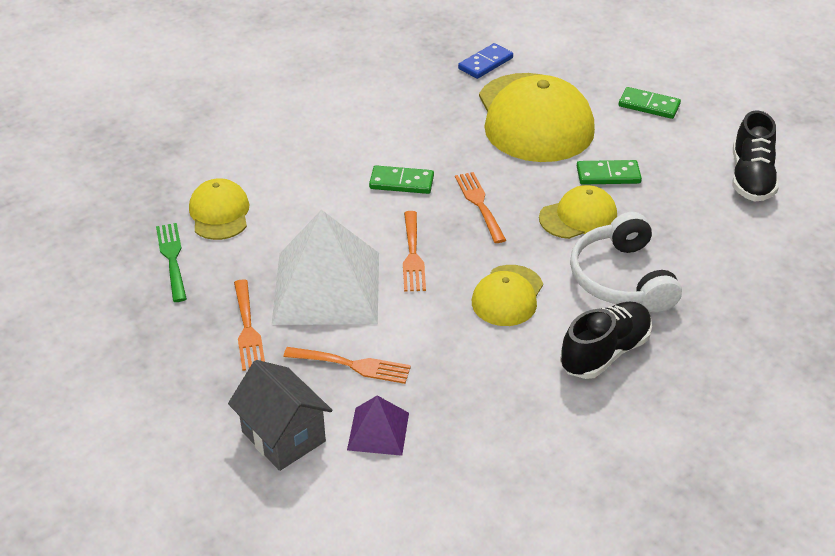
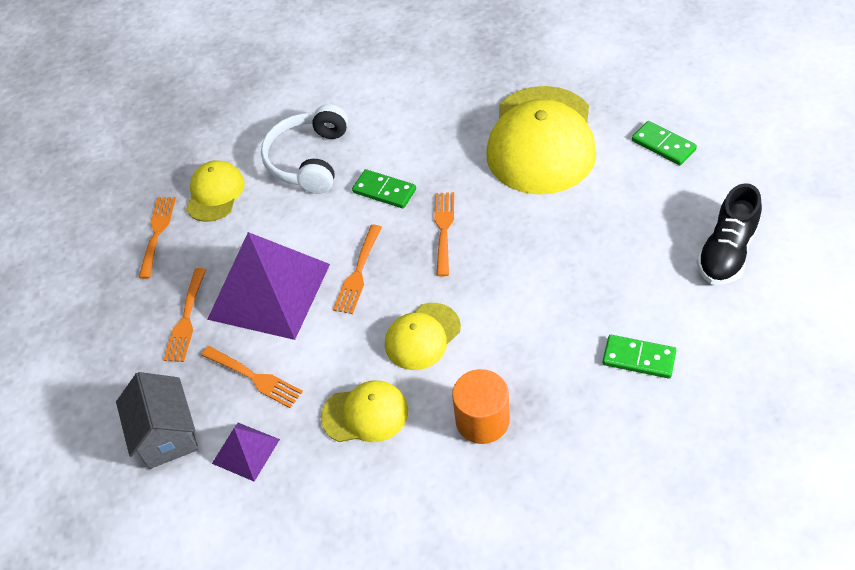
camera: 25 degrees right, 10 degrees up
(172, 258) = (157, 232): green fork -> orange fork
(326, 287) = (269, 291): white pyramid -> purple pyramid
(485, 63) = (524, 68): blue domino -> none
(578, 216) = (530, 262): yellow cap -> yellow cap (365, 414)
(604, 352) = (482, 420): black shoe -> orange cylinder
(608, 175) = (582, 220): green domino -> green domino (639, 358)
(621, 278) = (538, 342): white headphones -> white headphones (309, 160)

